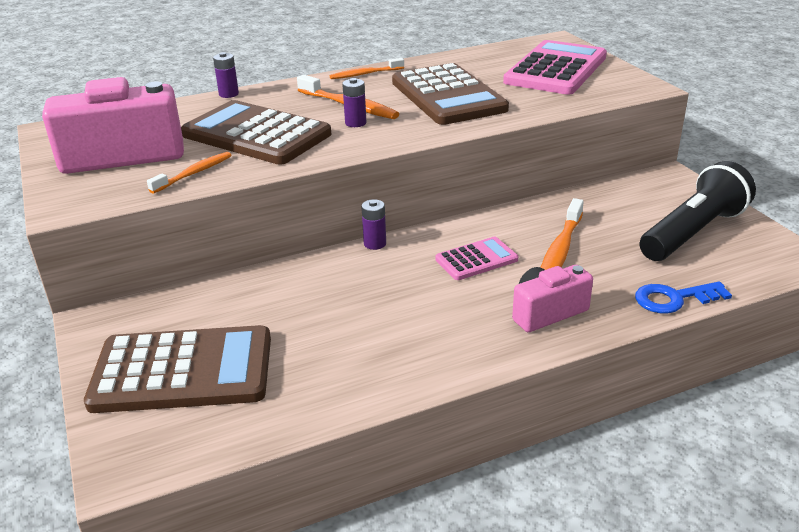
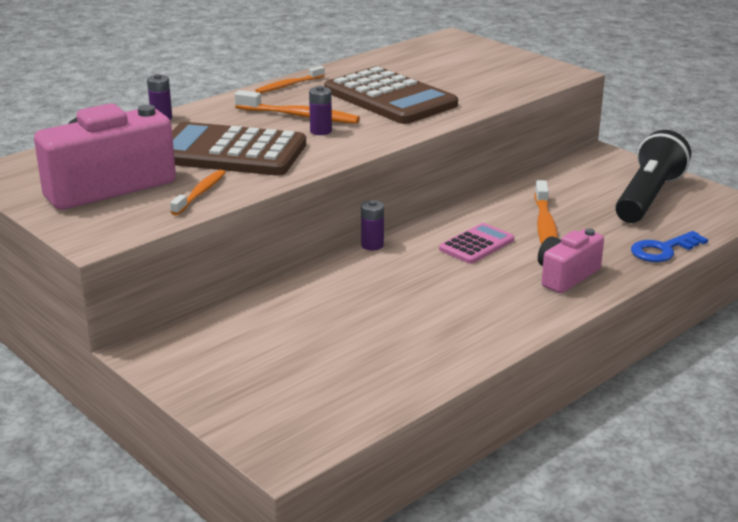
camera: 20 degrees left, 5 degrees down
(183, 371) = (273, 374): brown calculator -> none
(555, 69) = (472, 64): pink calculator -> none

